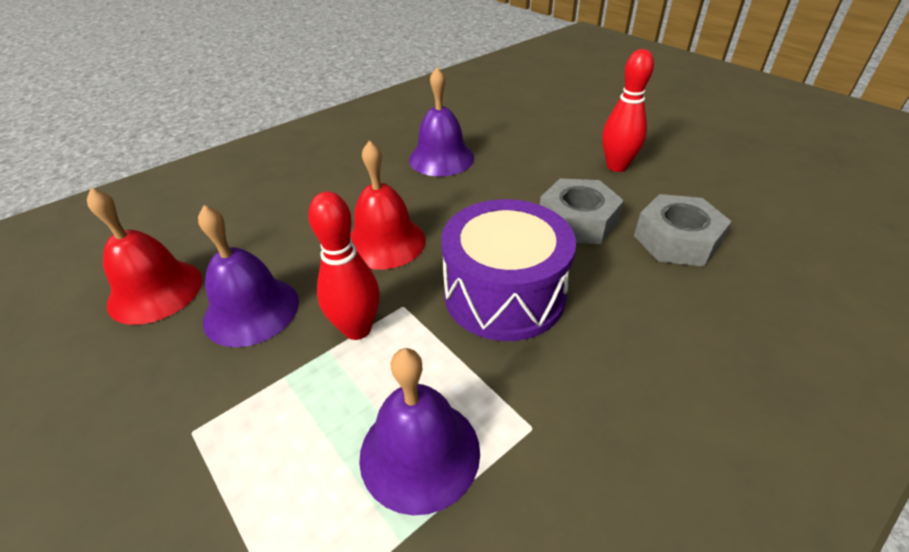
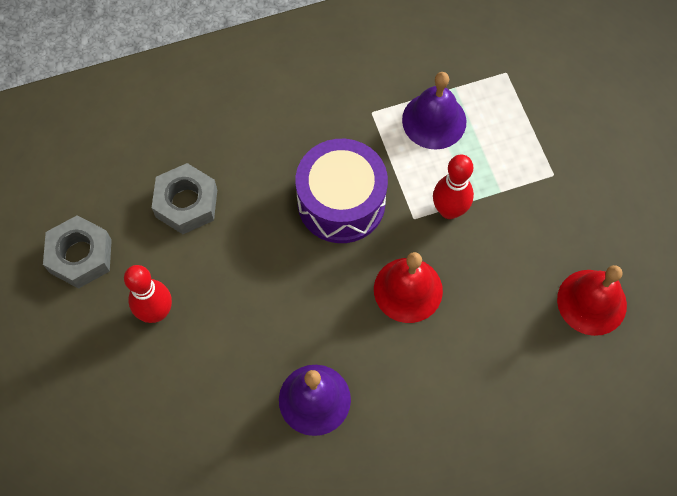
camera: 160 degrees left, 25 degrees up
(251, 310) = (519, 254): purple bell -> none
(577, 221) = (244, 253): grey nut -> grey nut (80, 256)

